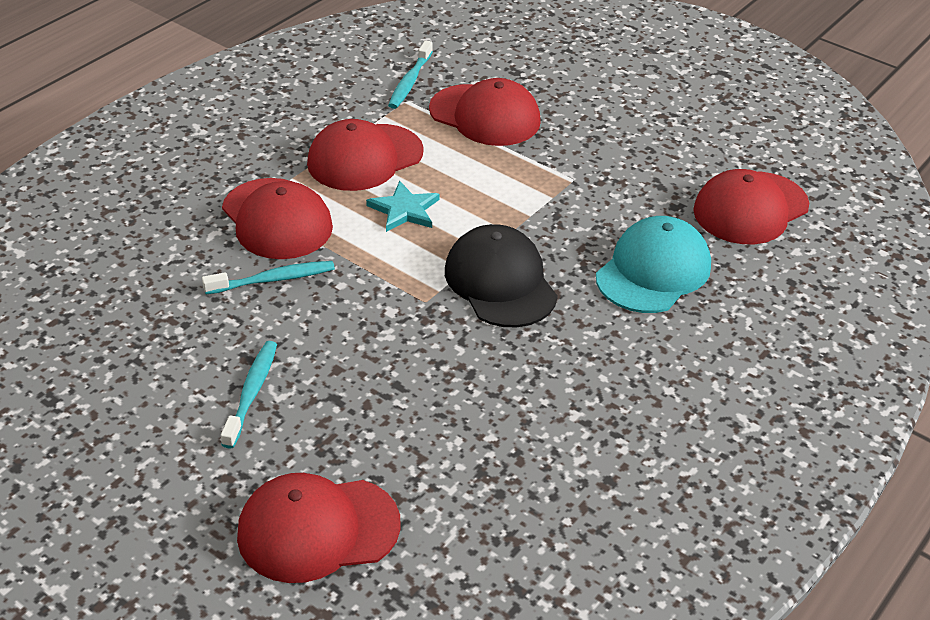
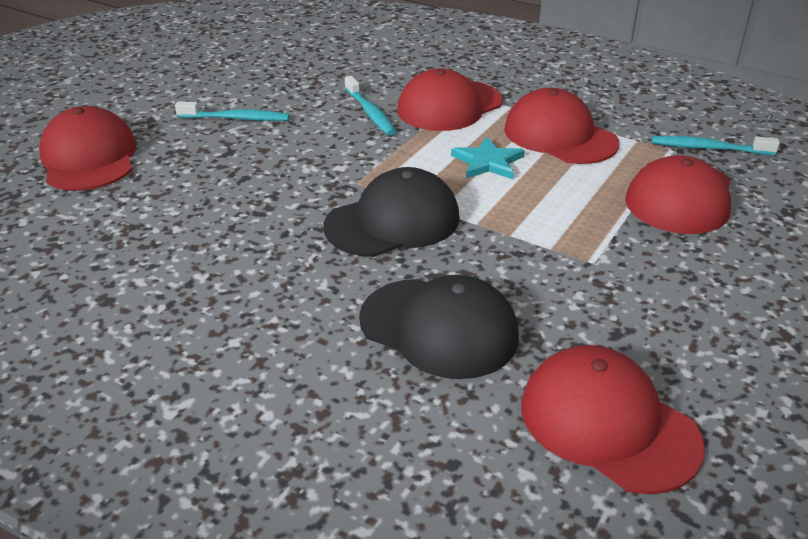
camera: 85 degrees right, 5 degrees down
(653, 271) = (439, 328): turquoise cap -> black cap

